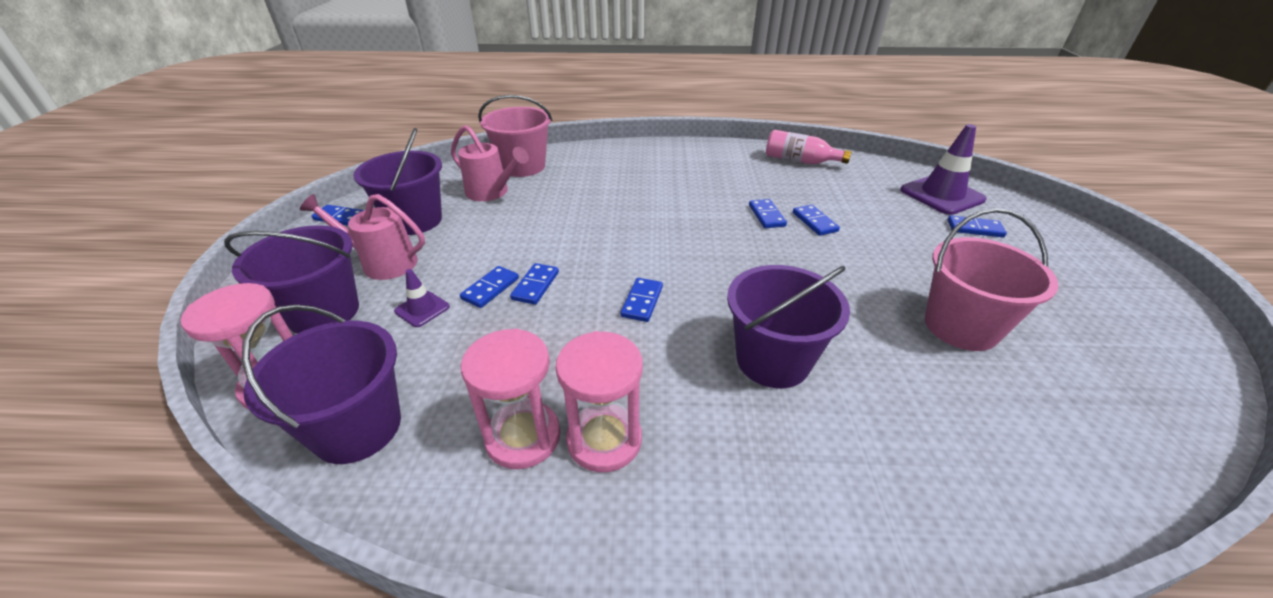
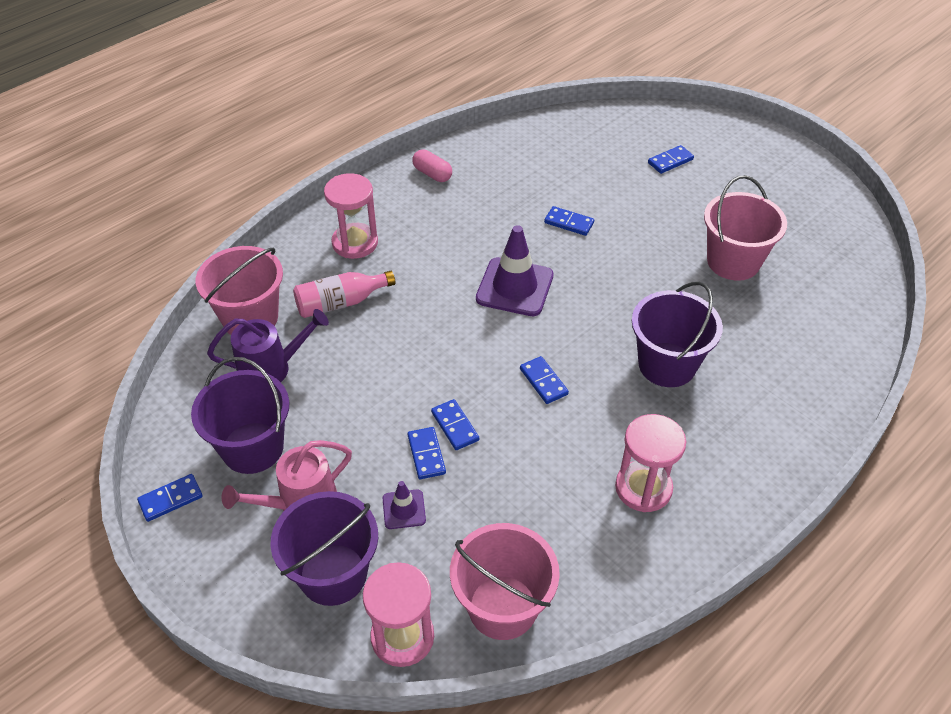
camera: 45 degrees left, 10 degrees up
(357, 428) = (502, 607): purple bucket -> pink bucket
(492, 192) = (272, 368): pink watering can -> purple watering can
(523, 437) = (601, 525): pink hourglass -> pink hourglass (355, 243)
(744, 155) = (432, 174): none -> pink capsule
(766, 215) = (530, 238): blue domino -> none
(800, 161) = (485, 154): pink bottle -> pink bottle (340, 303)
(941, 195) = (621, 135): purple traffic cone -> purple traffic cone (514, 287)

